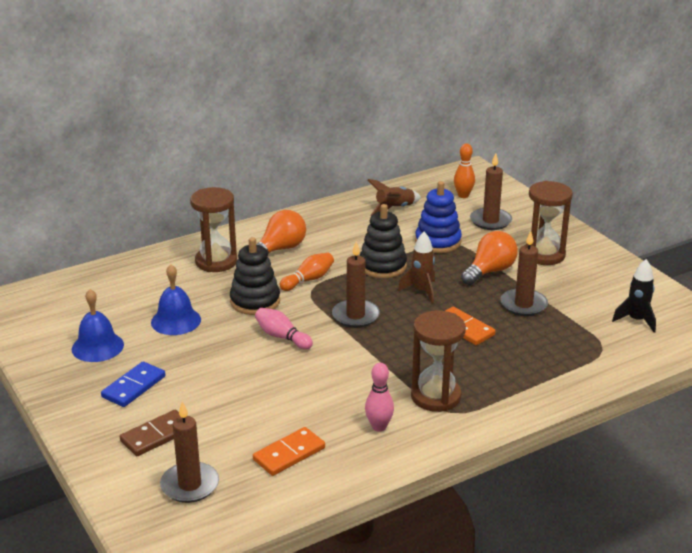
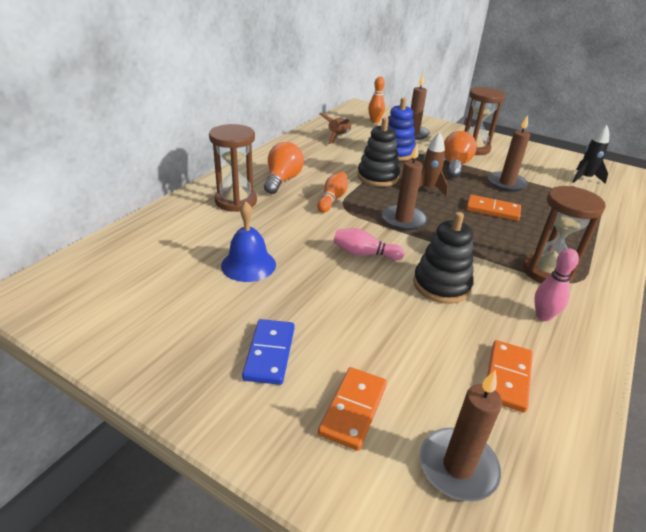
camera: 30 degrees left, 5 degrees up
(97, 347) = (185, 317): blue bell -> none
(156, 435) = (353, 409): brown domino -> orange domino
(255, 301) = (306, 228): black stacking toy -> black stacking toy (441, 285)

